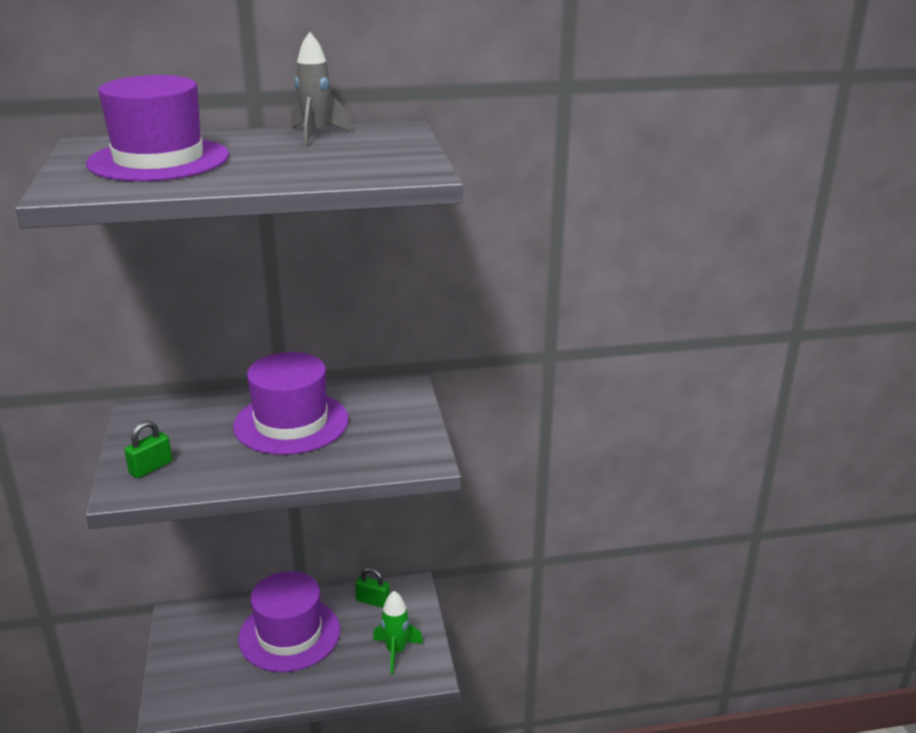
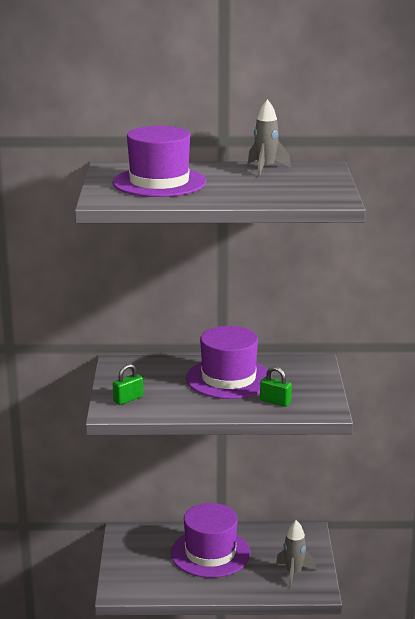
camera: 10 degrees right, 5 degrees down
(373, 601) = (277, 537): green padlock -> green padlock (275, 401)
(396, 651) = (294, 573): green rocket -> grey rocket

